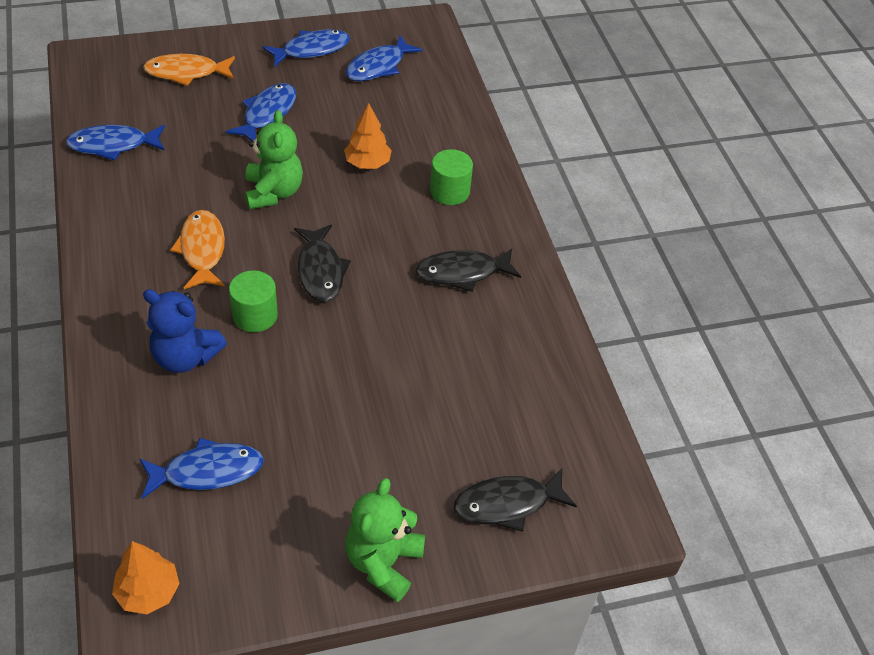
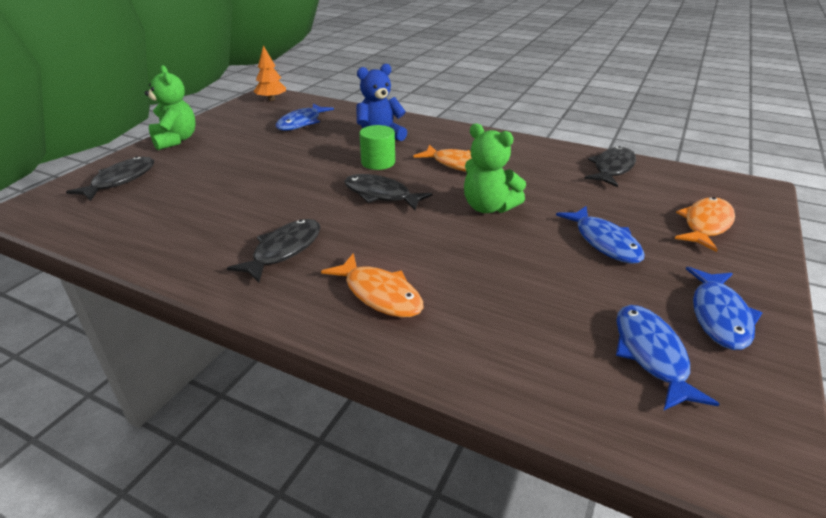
camera: 135 degrees right, 15 degrees down
(113, 145) = (612, 168): blue fish -> black fish
(367, 163) = (475, 265): orange tree -> none
(449, 191) = (379, 294): green cylinder -> orange fish

